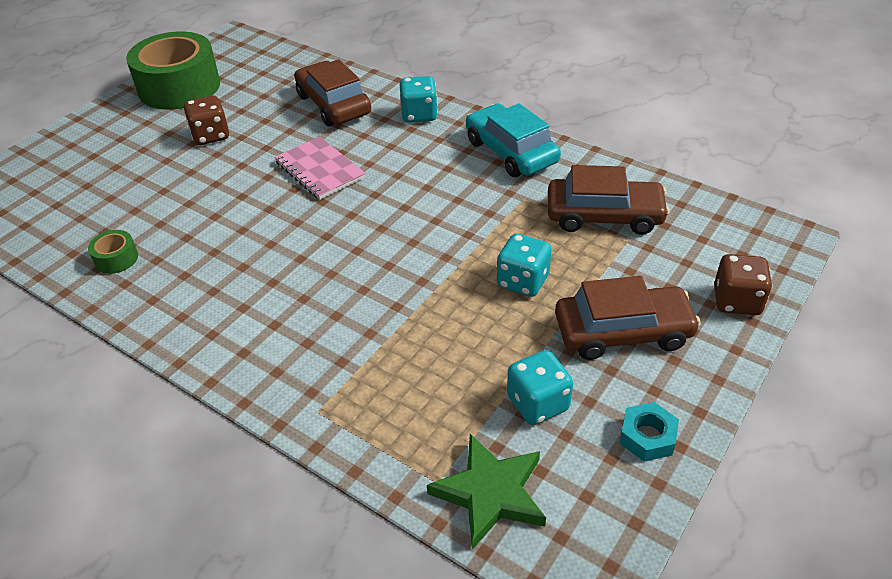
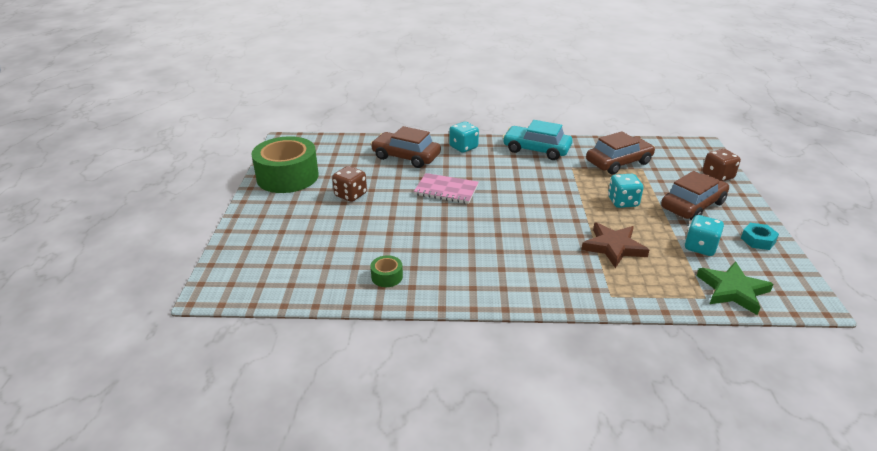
camera: 35 degrees left, 10 degrees down
(415, 344) = (613, 247): none -> brown star

